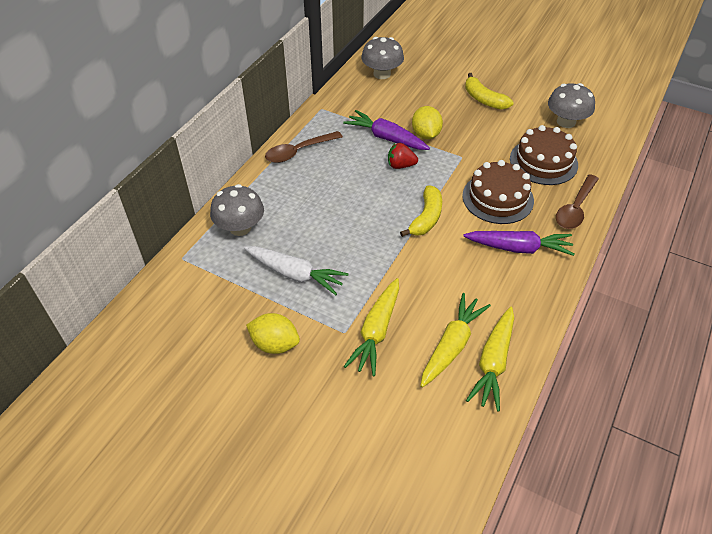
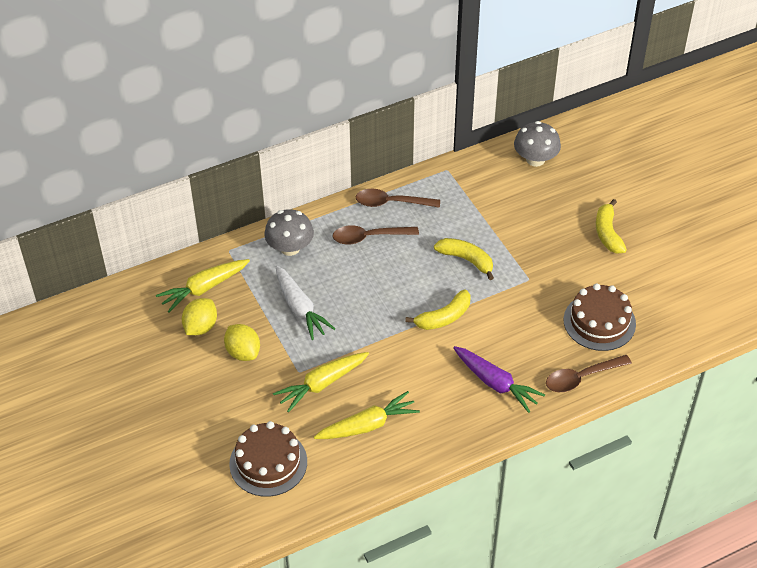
camera: 35 degrees right, 0 degrees up
(304, 186) = (369, 237): none -> brown spoon
(386, 138) = (478, 227): purple carrot -> none
(400, 165) = (466, 260): red strawberry -> yellow banana
(426, 134) = (517, 241): yellow lemon -> yellow lemon (200, 327)
(493, 362) = (386, 455): yellow carrot -> yellow carrot (204, 288)
(497, 198) = (522, 332): brown cake -> brown cake (268, 462)
(566, 122) = (664, 295): grey mushroom -> none

